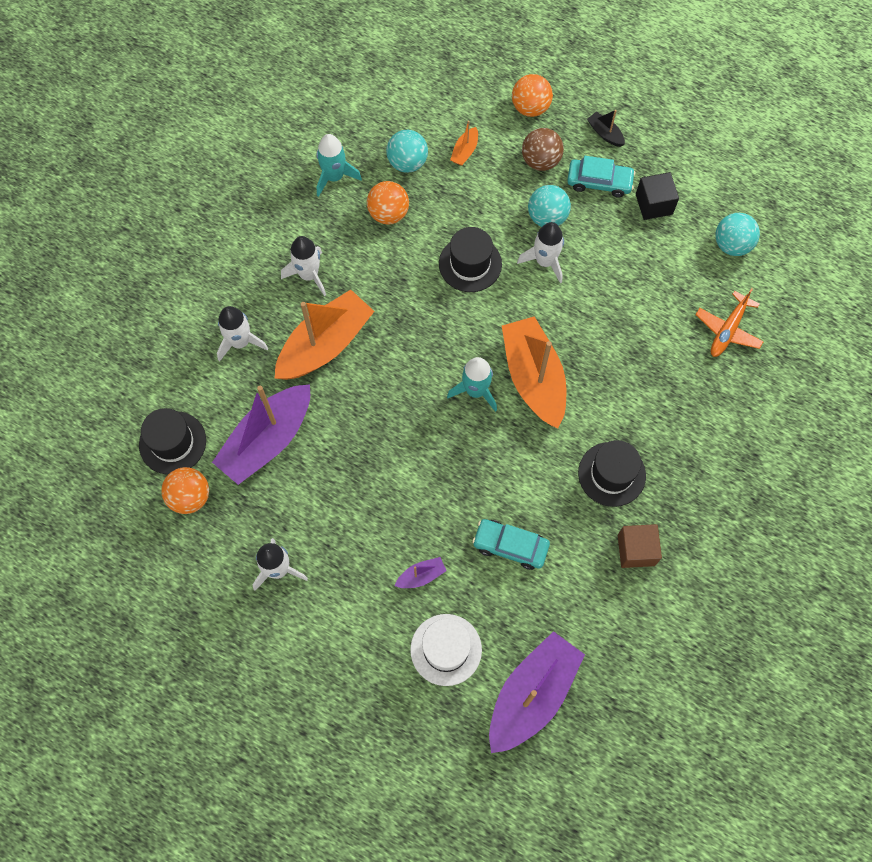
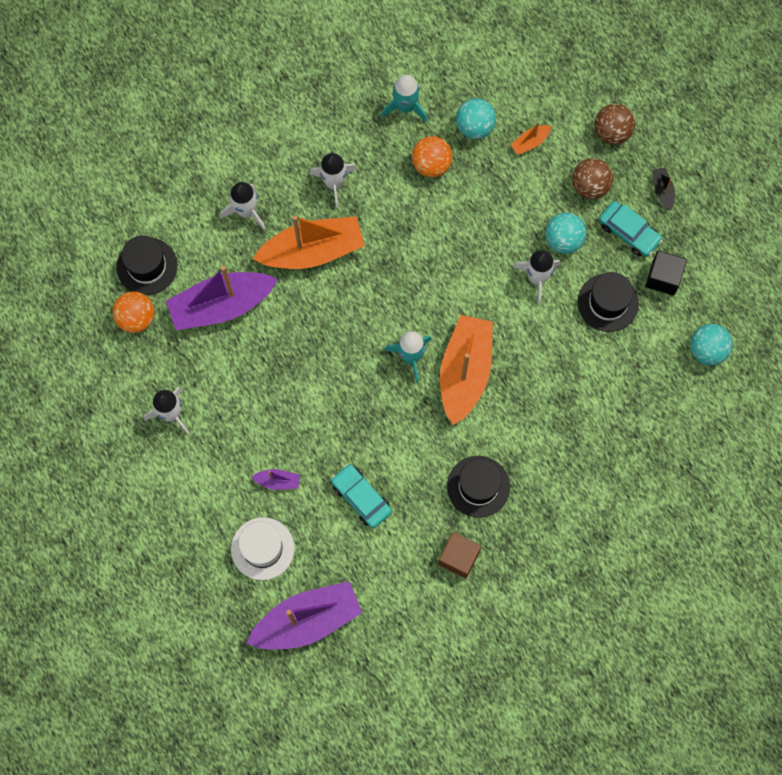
camera: 30 degrees right, 5 degrees up
(470, 264) = (473, 246): black hat -> black hat (608, 302)
(530, 108) = (612, 132): orange ball -> brown ball
(728, 330) = (654, 421): orange plane -> none

